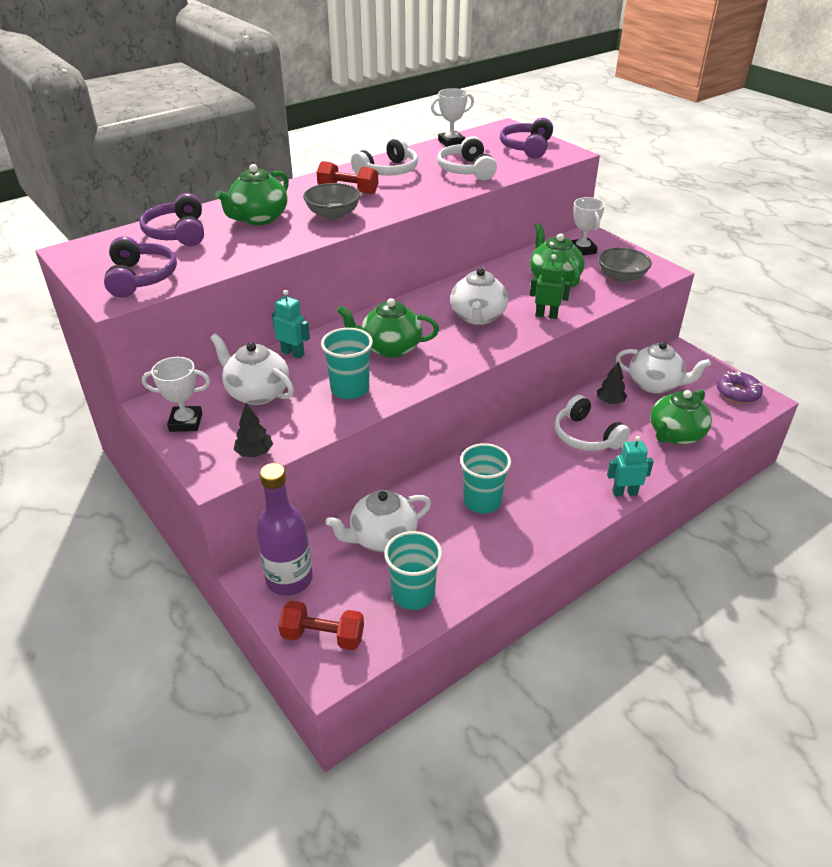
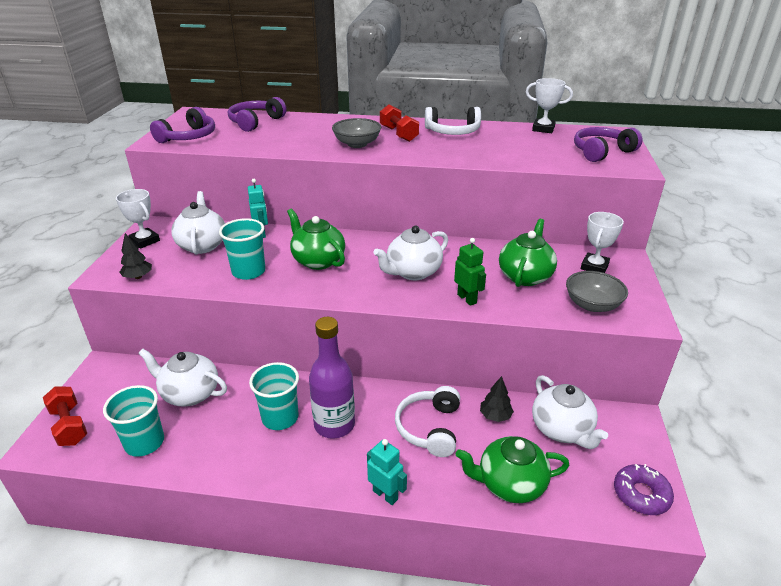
camera: 45 degrees right, 5 degrees down
(259, 218) = (311, 130): green teapot -> none
(289, 579) = (112, 379): purple bottle -> purple bottle (334, 425)
(466, 170) = (512, 150): white headphones -> none

